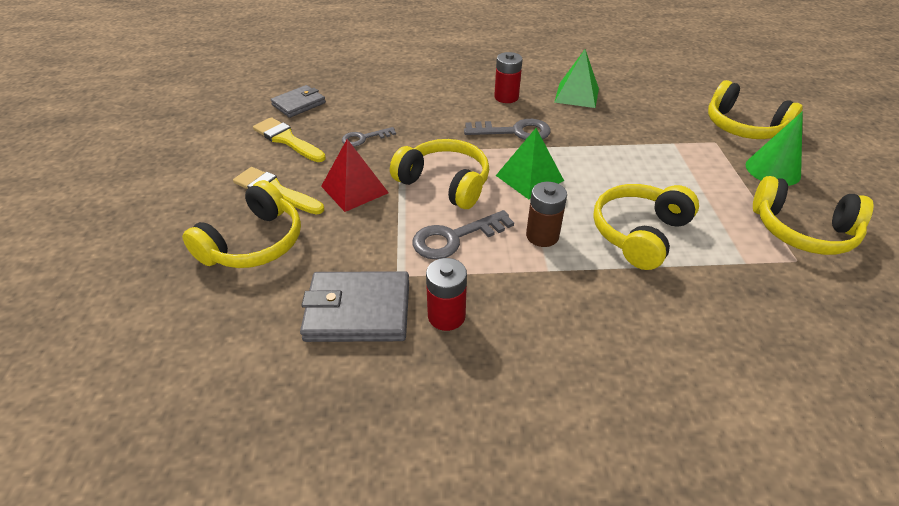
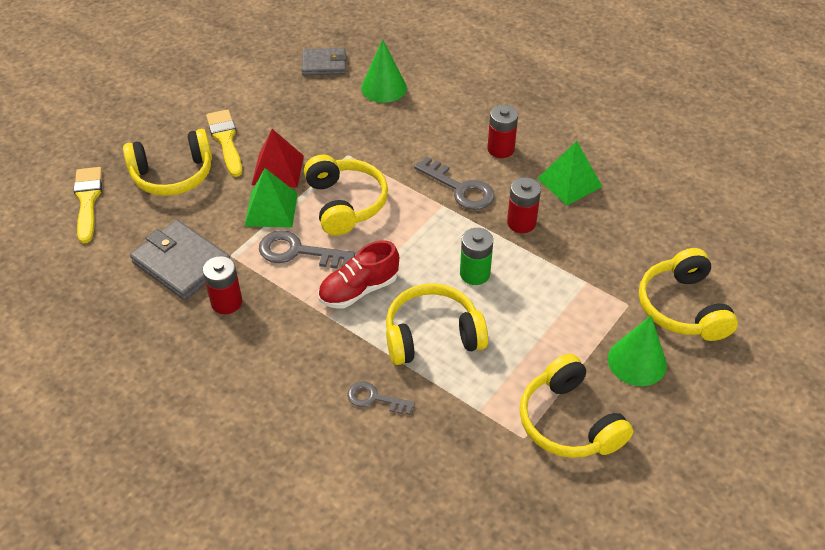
camera: 40 degrees right, 5 degrees up
(287, 140) = (279, 97): yellow brush -> yellow brush (88, 200)
(364, 138) = (335, 127): grey key -> grey key (374, 398)
(369, 98) = (383, 87): none -> green cone
(529, 178) = (414, 238): green pyramid -> green pyramid (271, 209)
(542, 236) = (359, 290): brown battery -> red shoe
(584, 131) = (521, 223): none -> red battery
(604, 177) = (474, 274): none -> green battery

